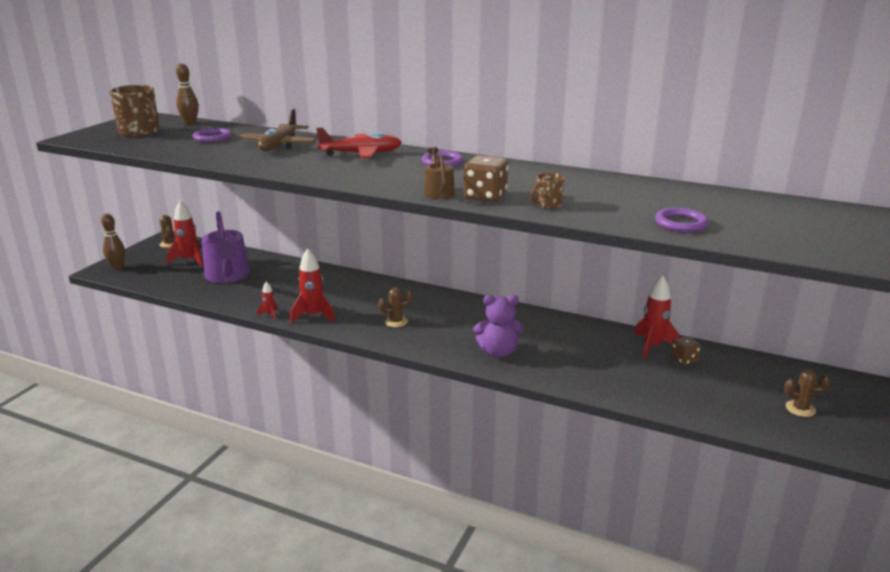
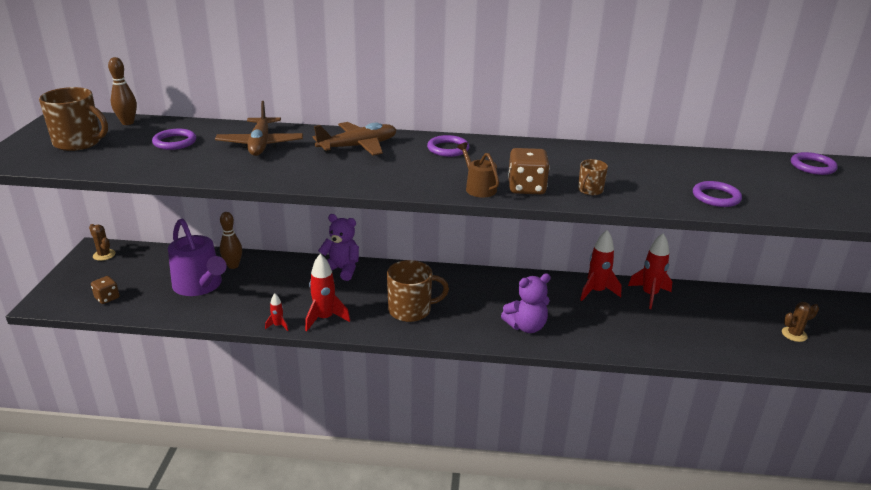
camera: 20 degrees left, 5 degrees up
(117, 267) = (61, 295): brown bowling pin -> brown bowling pin (233, 266)
(189, 260) = (143, 273): red rocket -> red rocket (596, 291)
(356, 281) = (341, 269): none -> purple teddy bear
(361, 154) = (358, 146): red plane -> brown plane
(396, 322) = (411, 310): brown cactus -> brown mug
(684, 360) = (682, 304): brown dice -> brown dice (107, 298)
(830, 212) = (812, 166): none -> purple ring

